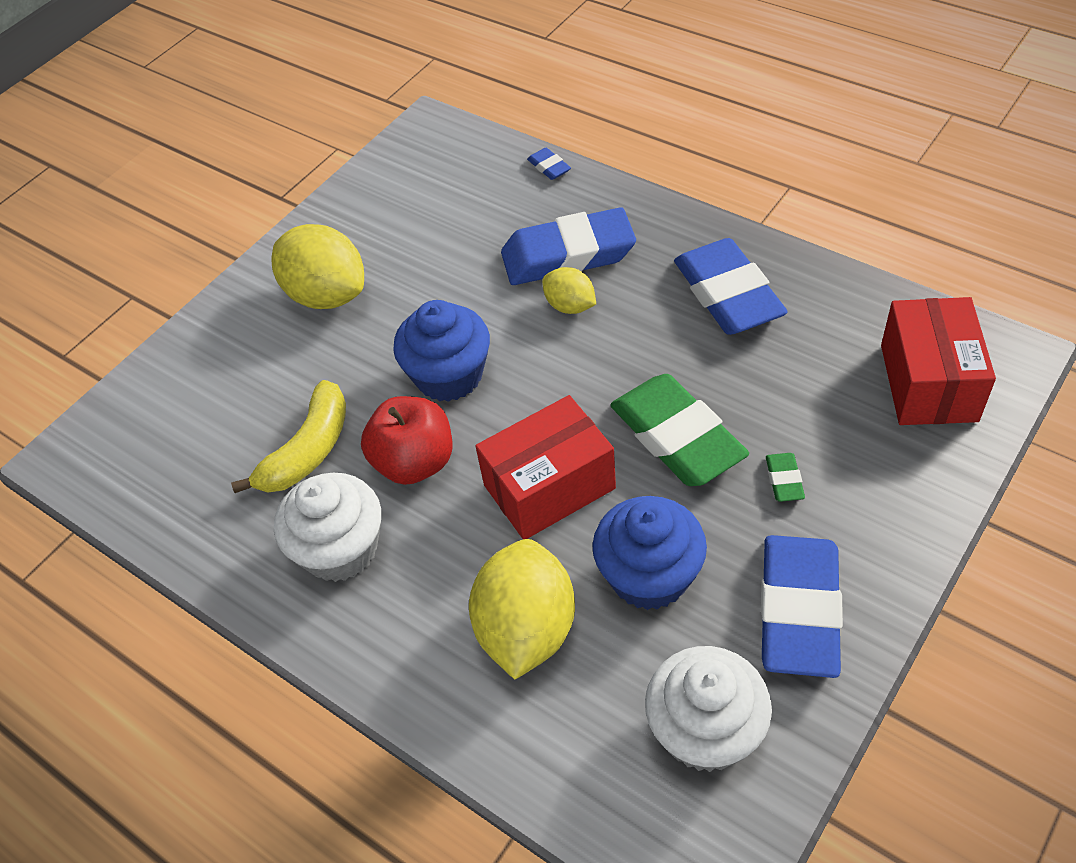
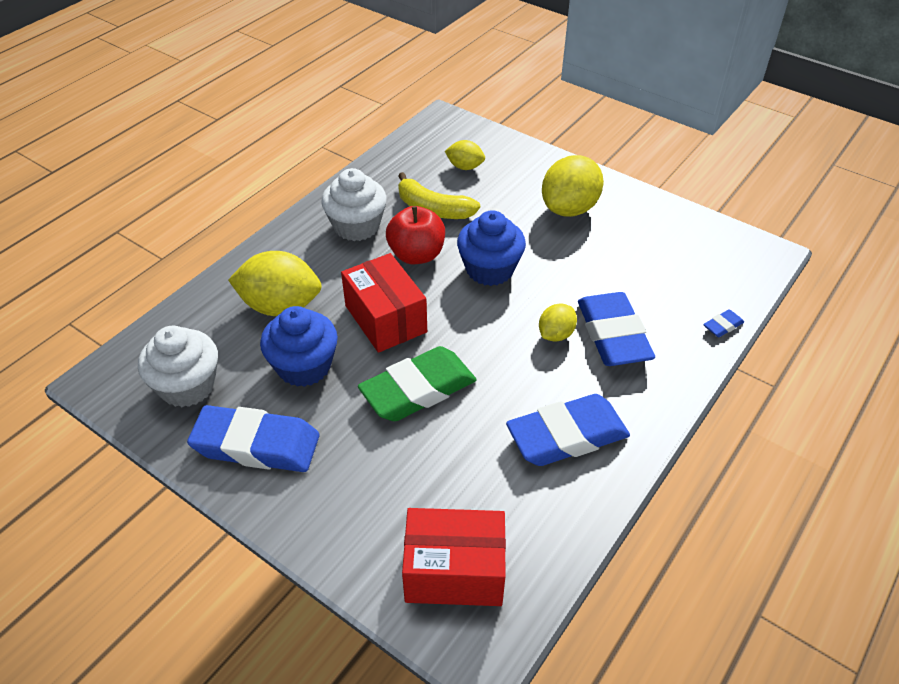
camera: 85 degrees right, 5 degrees down
(208, 418) = (465, 167): none -> yellow lemon
(784, 480) = (368, 451): green eraser -> none

